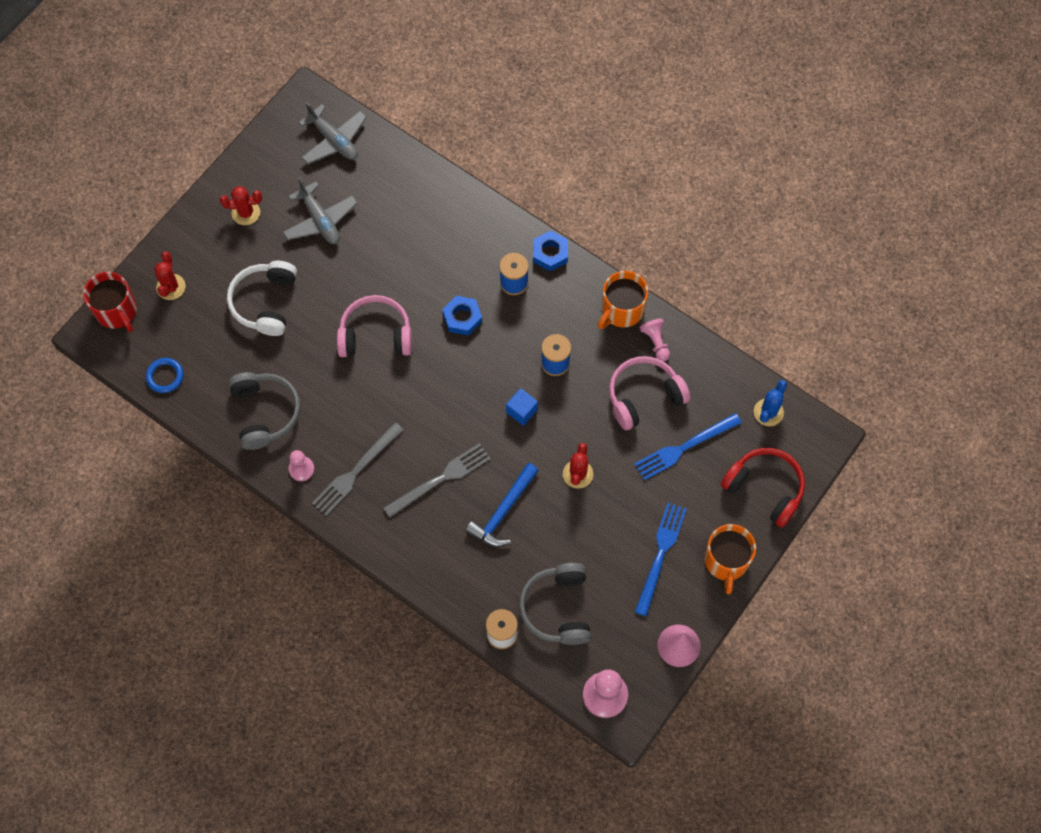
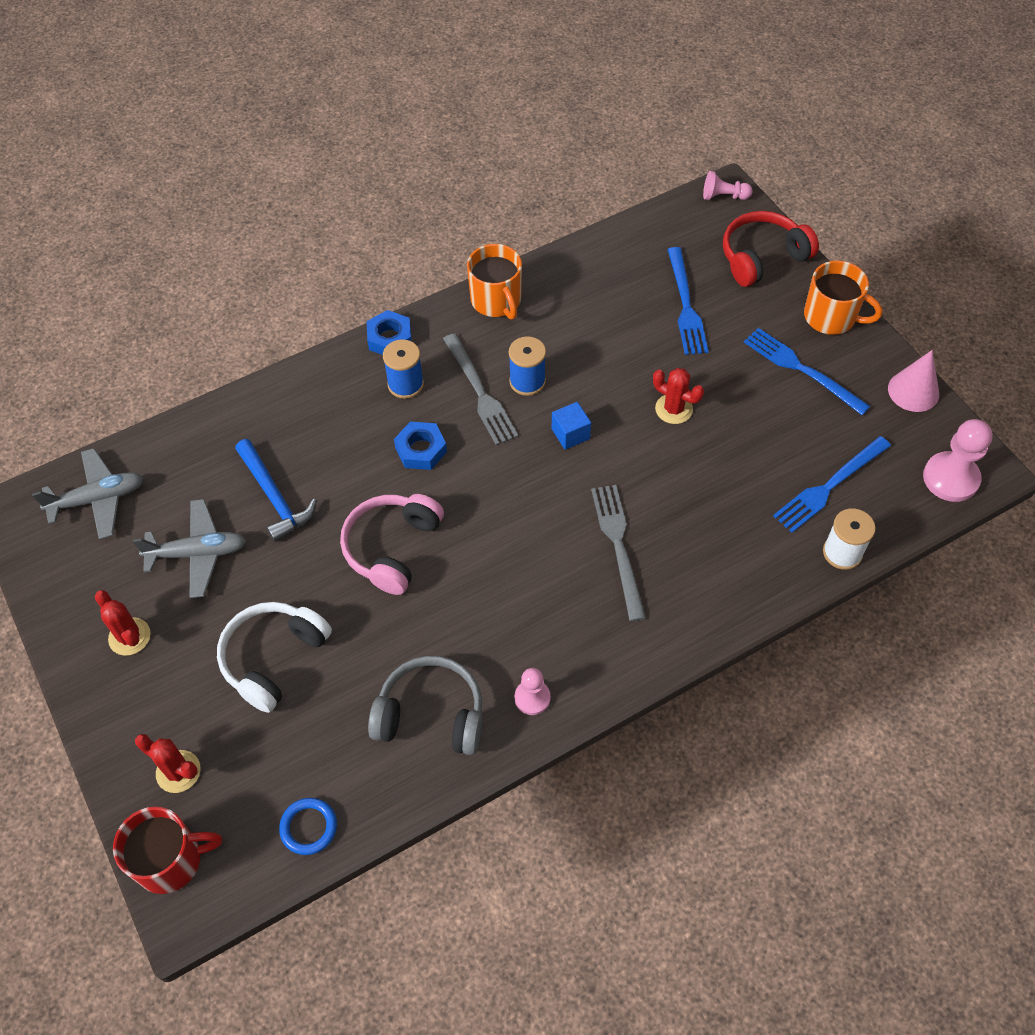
camera: 65 degrees left, 10 degrees down
(246, 213) = (129, 637): red cactus -> red cactus turned 60 degrees counterclockwise
(265, 302) = (273, 658): white headphones -> white headphones turned 90 degrees clockwise
(356, 471) = (565, 634): grey fork -> grey fork (479, 392)
(503, 511) = (688, 496): blue hammer -> blue hammer (274, 497)
(558, 608) = (830, 486): grey headphones -> blue fork
(644, 396) = (609, 318): pink headphones -> none
(656, 342) = (551, 285): pink pawn -> pink pawn (723, 196)
(768, 412) = (678, 224): blue cactus -> none

